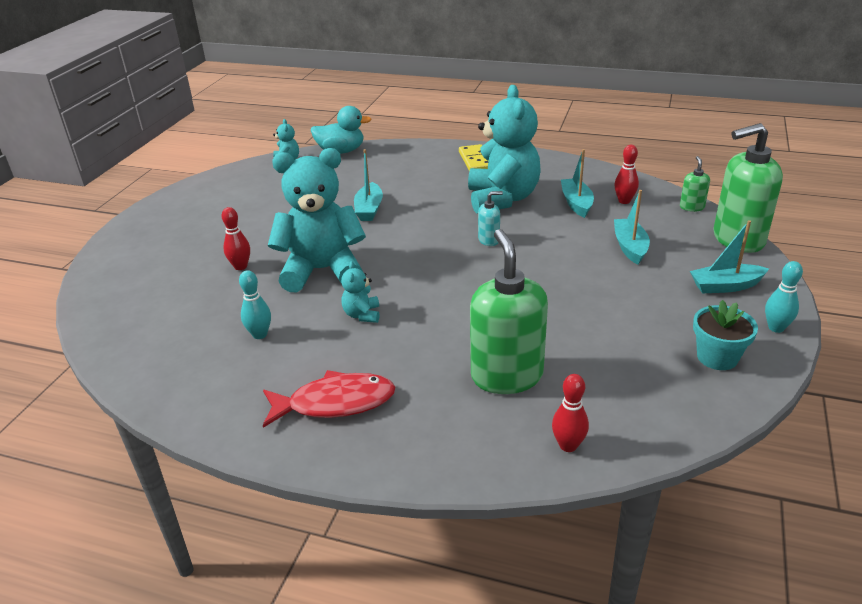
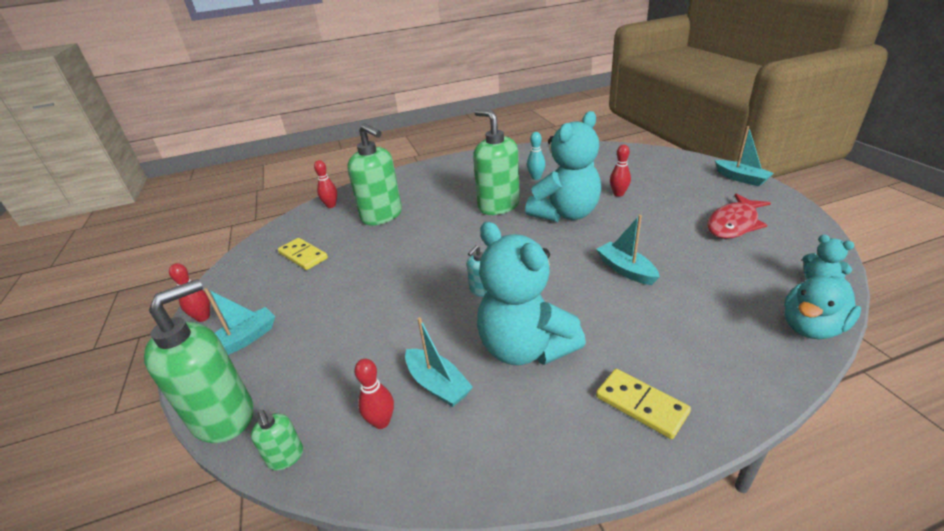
camera: 145 degrees right, 0 degrees up
(335, 403) = (455, 176): red fish -> red fish (734, 224)
(362, 315) = (498, 206): turquoise teddy bear -> green soap dispenser
(630, 247) = (345, 345): turquoise boat -> turquoise boat (741, 178)
(644, 359) = (303, 256): none -> yellow domino
(717, 357) = (252, 276): turquoise flower pot -> none
(776, 328) = (203, 317): turquoise bowling pin -> red bowling pin

